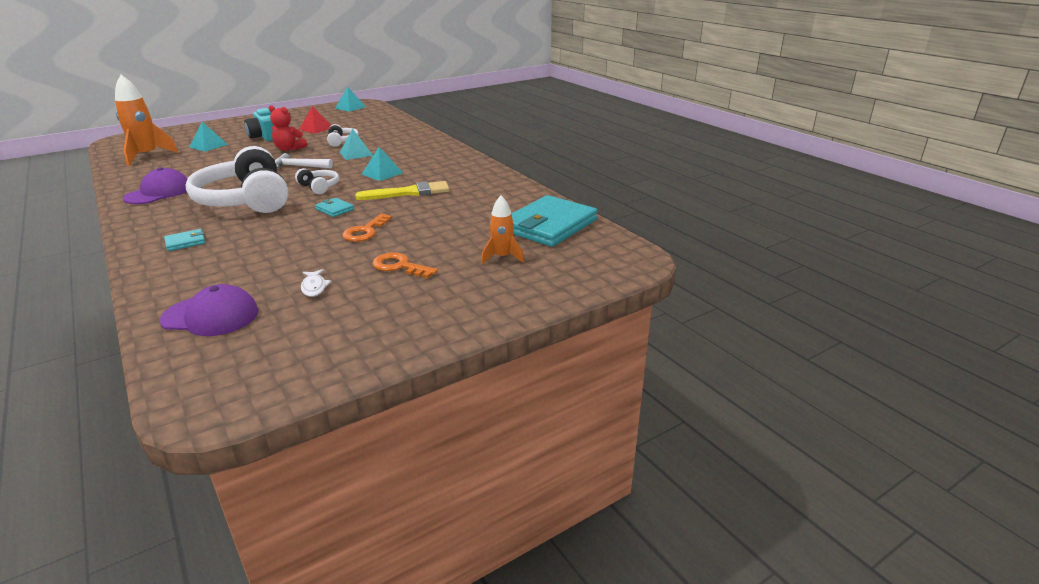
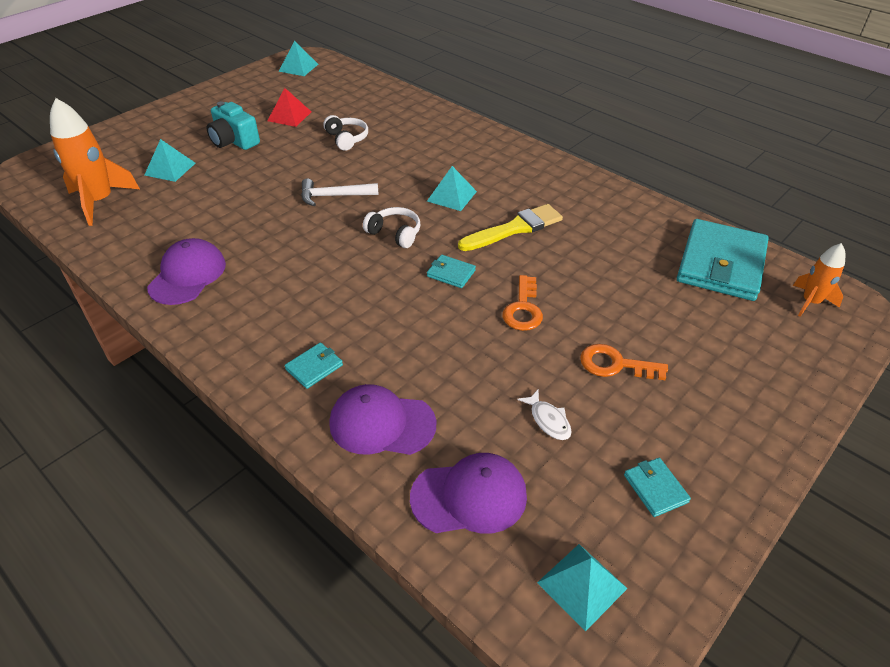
camera: 15 degrees left, 15 degrees up
(196, 273) = (382, 423): none -> purple cap
(246, 200) = (321, 273): white headphones -> none
(289, 149) = (289, 163): red teddy bear -> none
(351, 332) = (655, 488): none -> turquoise wallet
(356, 153) = (386, 161): turquoise pyramid -> turquoise pyramid (582, 585)
(502, 257) = (715, 328): orange rocket -> orange rocket (810, 302)

